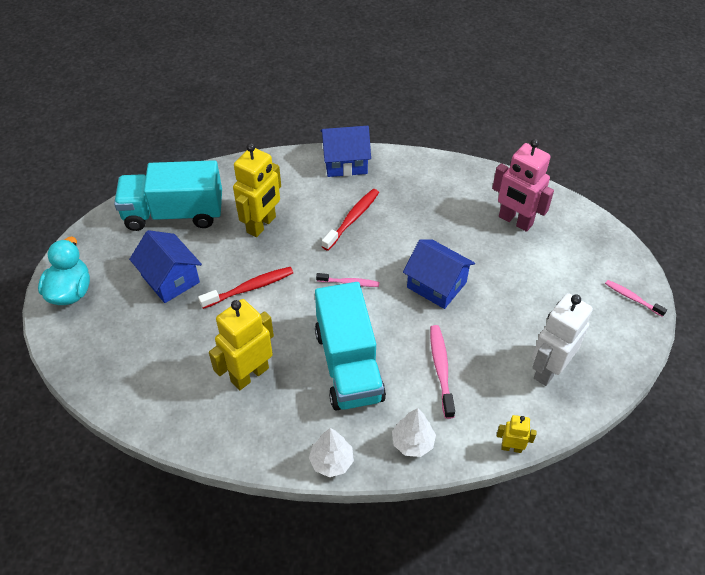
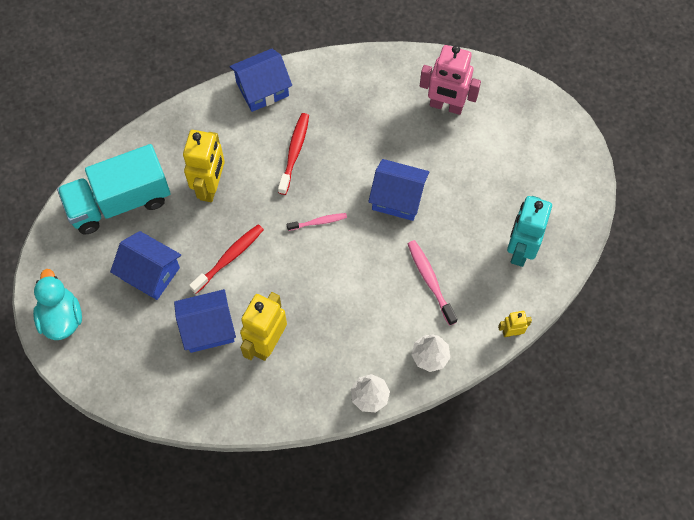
camera: 20 degrees left, 15 degrees up
(199, 343) = (208, 328): none -> blue house
(348, 365) = (349, 304): turquoise truck -> none
(548, 369) = (520, 250): white robot -> turquoise robot
(632, 298) = (571, 155): pink toothbrush -> none

